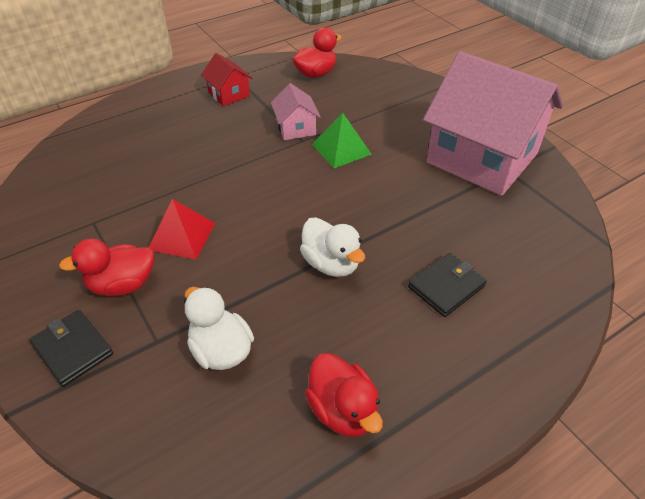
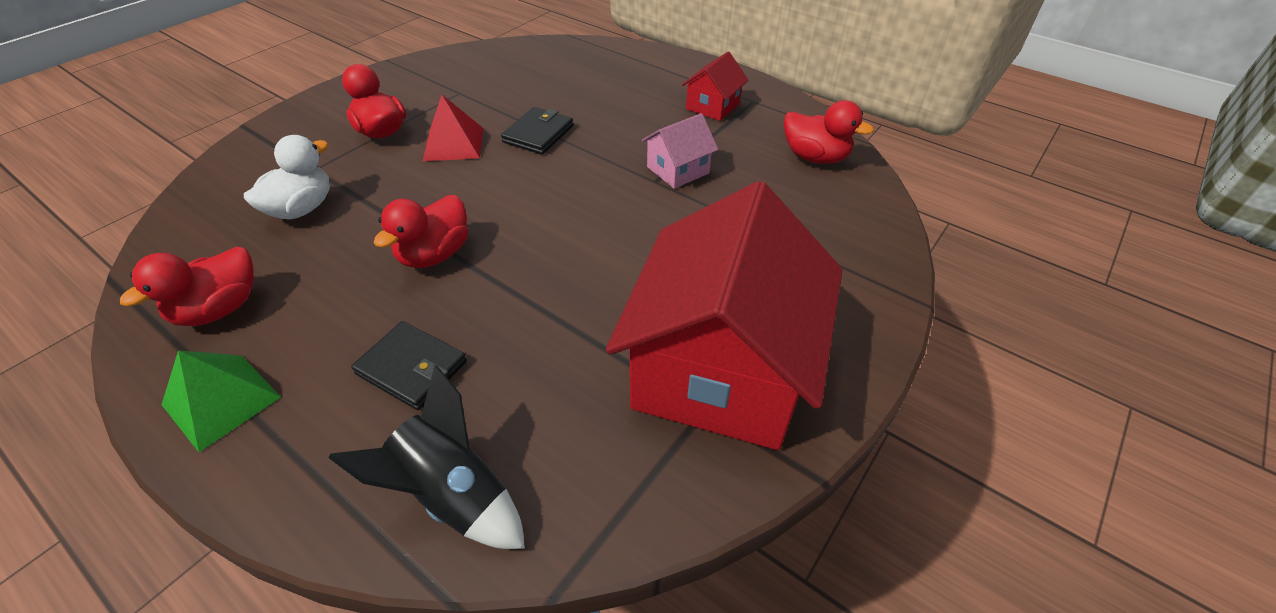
camera: 70 degrees right, 0 degrees up
(73, 349) = (303, 131): black wallet -> black wallet (538, 134)
(331, 263) = (434, 254): white duck -> red duck
(341, 149) = (656, 216): green pyramid -> green pyramid (221, 400)
(482, 158) = (720, 371): pink house -> red house
(548, 276) = (453, 494): none -> black rocket

